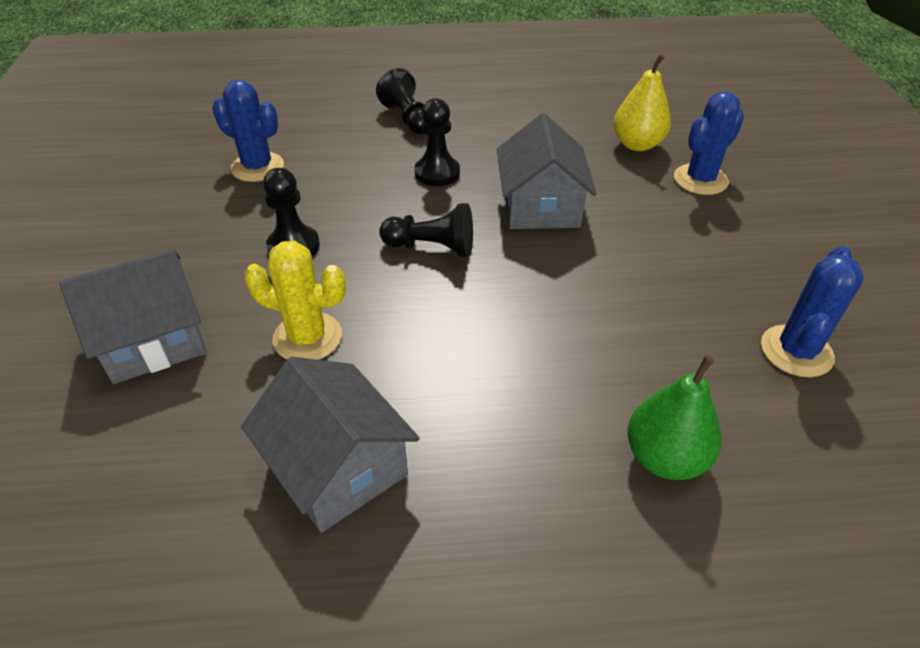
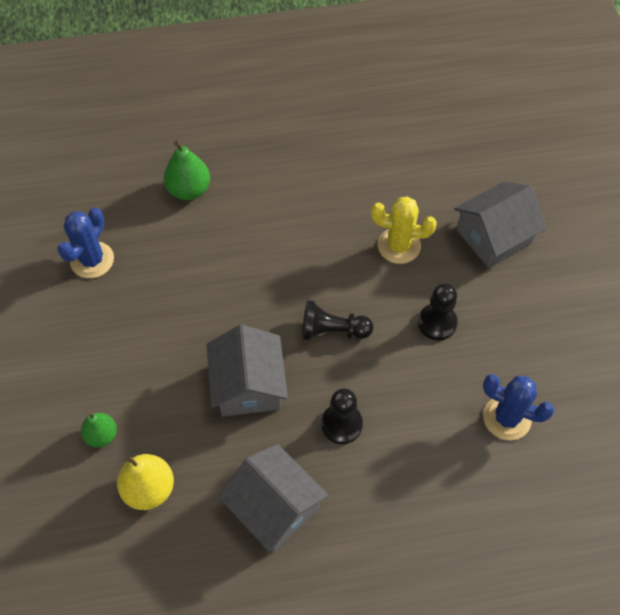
camera: 175 degrees right, 15 degrees up
(338, 467) = (357, 173): grey house -> grey house (274, 507)
(407, 118) = (386, 517): black pawn -> none
(700, 180) = (102, 435): blue cactus -> green pear

